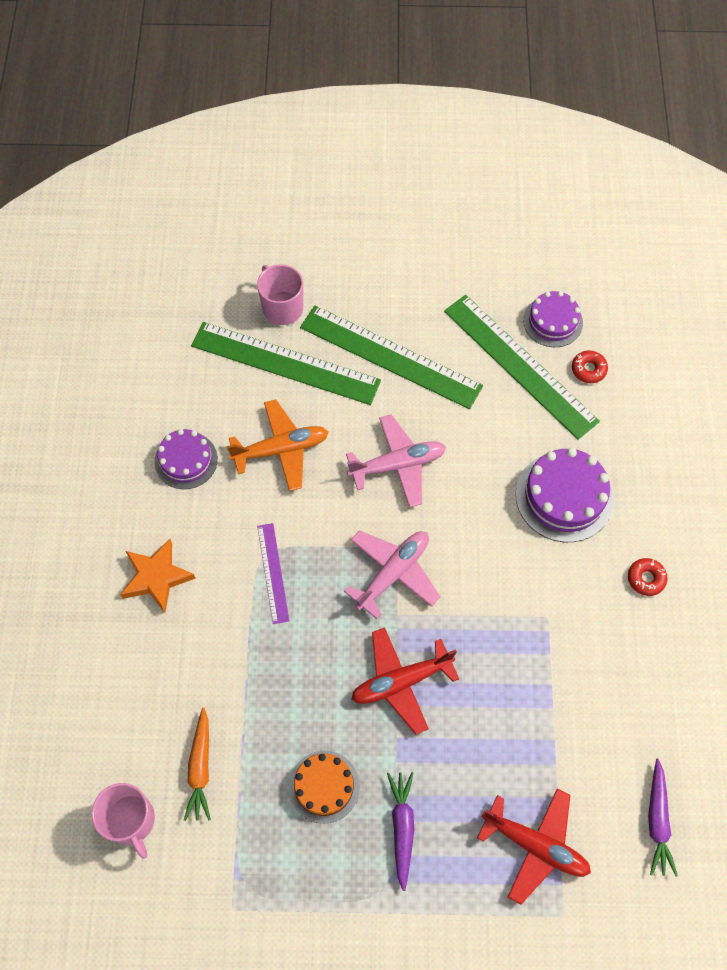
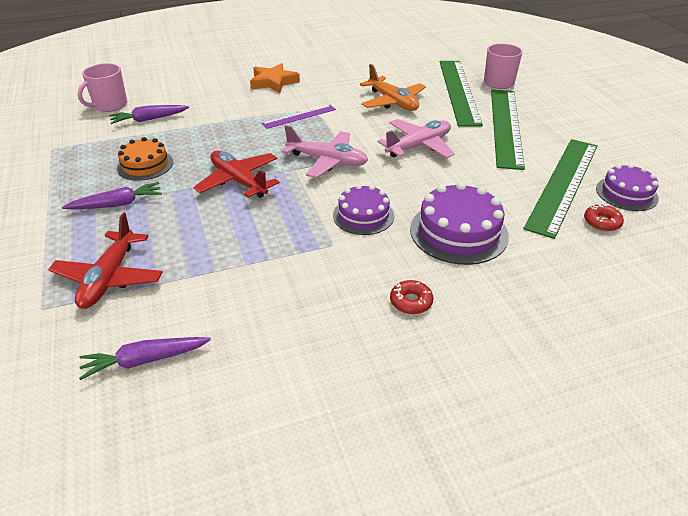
camera: 70 degrees right, 25 degrees down
(186, 460) = (359, 75): purple cake -> purple cake (363, 215)
(200, 768) = (149, 119): orange carrot -> purple carrot
(398, 465) = (418, 146): pink plane -> pink plane turned 90 degrees counterclockwise

